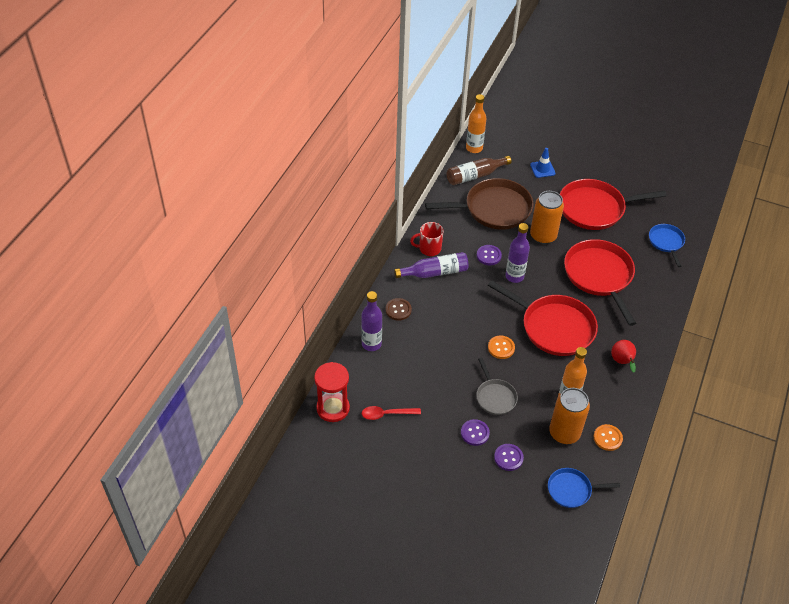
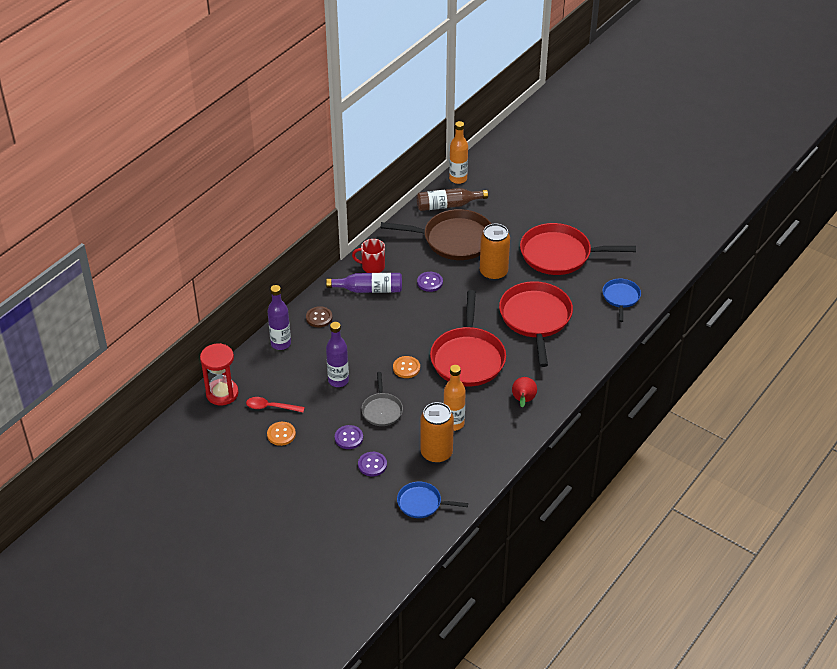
camera: 15 degrees right, 5 degrees down
(514, 276) = (448, 305): purple bottle -> purple bottle (338, 380)
(542, 169) = (521, 209): blue traffic cone -> none
(554, 327) = (468, 358): red pan -> red pan turned 45 degrees clockwise
(607, 438) = (477, 465): orange button -> orange button (281, 434)

